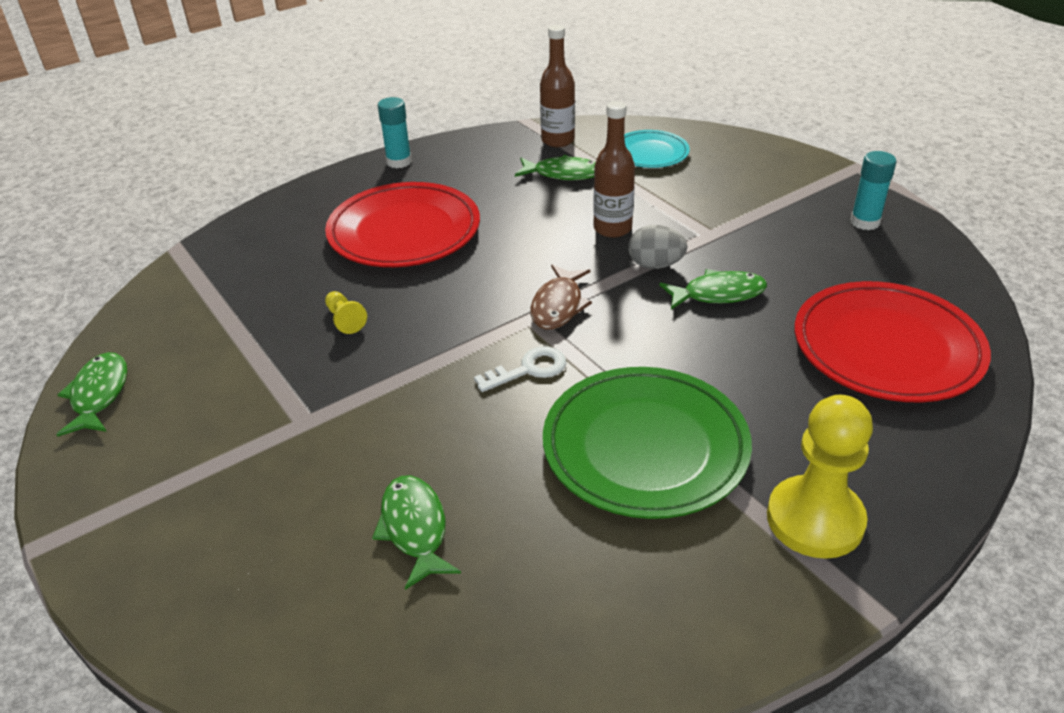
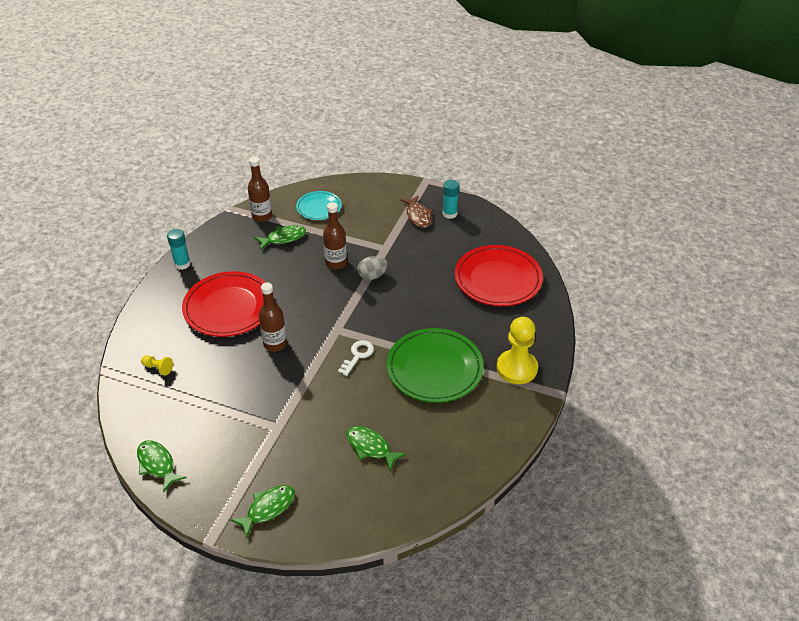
camera: 35 degrees left, 5 degrees up
(345, 320) = (246, 370): yellow pawn -> yellow pawn (158, 368)
(419, 302) = (275, 344): none -> brown bottle
(558, 306) = (344, 317): brown fish -> brown fish (418, 216)
(718, 294) = (412, 280): green fish -> green fish (268, 508)

